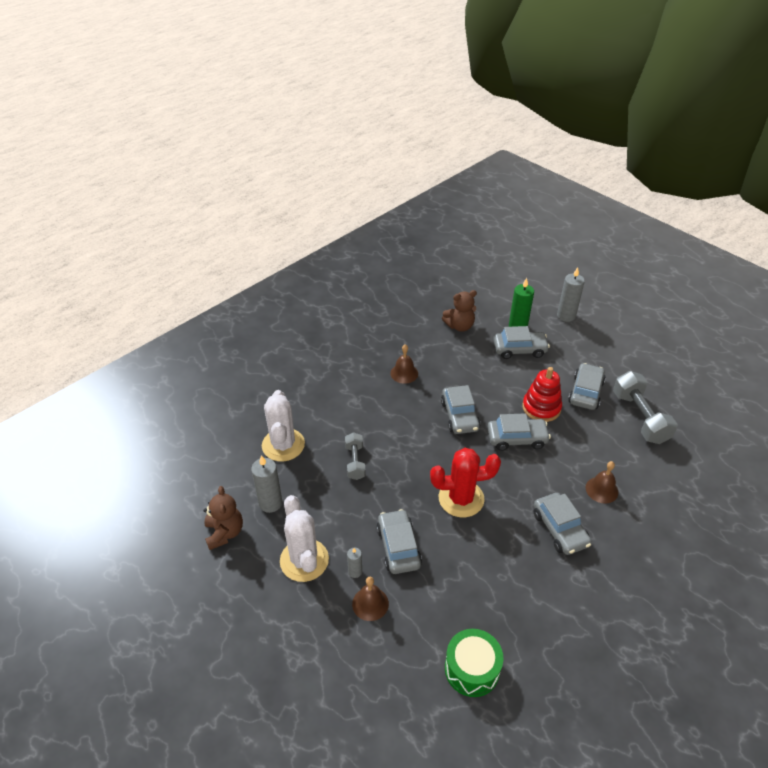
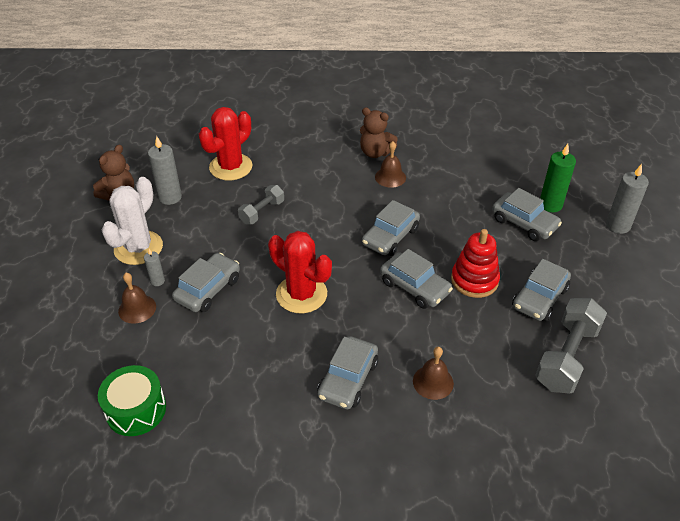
camera: 45 degrees right, 0 degrees up
(283, 445) = (231, 167): white cactus -> red cactus
(459, 326) = (493, 172): brown teddy bear -> brown teddy bear (375, 153)
(585, 392) = (539, 298): grey car -> grey car turned 150 degrees clockwise

